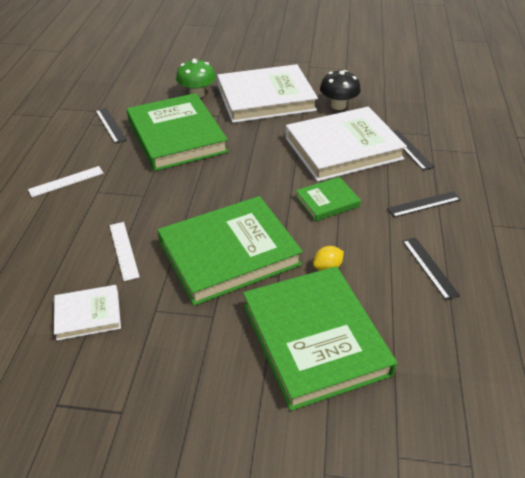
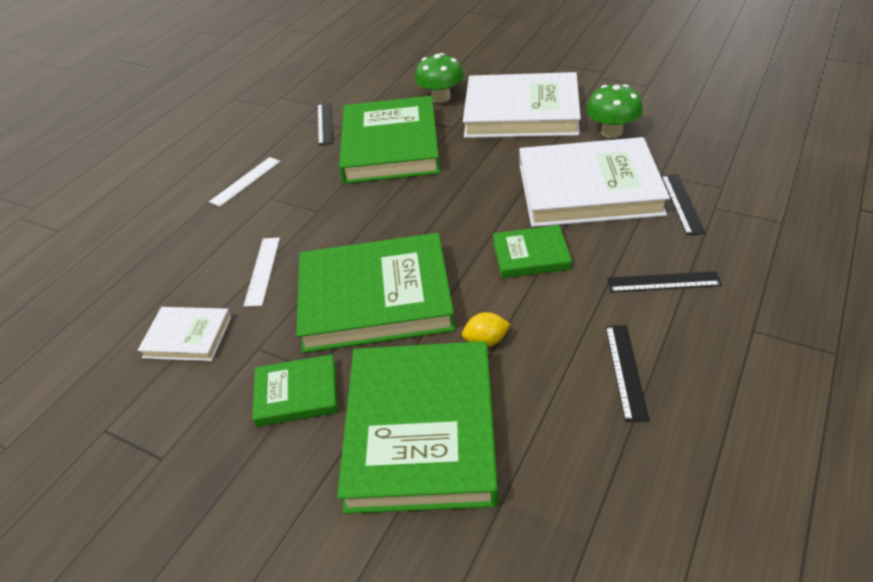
camera: 25 degrees right, 0 degrees up
(66, 181) = (246, 181): white ruler -> white ruler turned 45 degrees counterclockwise
(206, 336) = (297, 393): none -> green book
(338, 105) = (611, 132): black mushroom -> green mushroom

